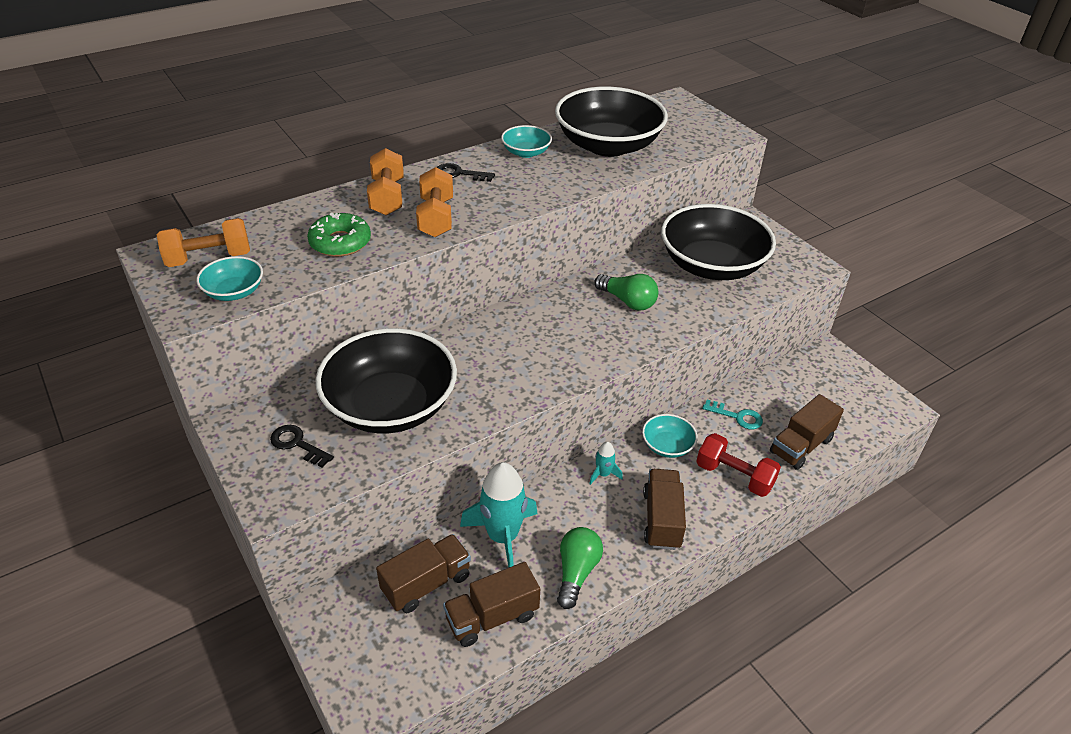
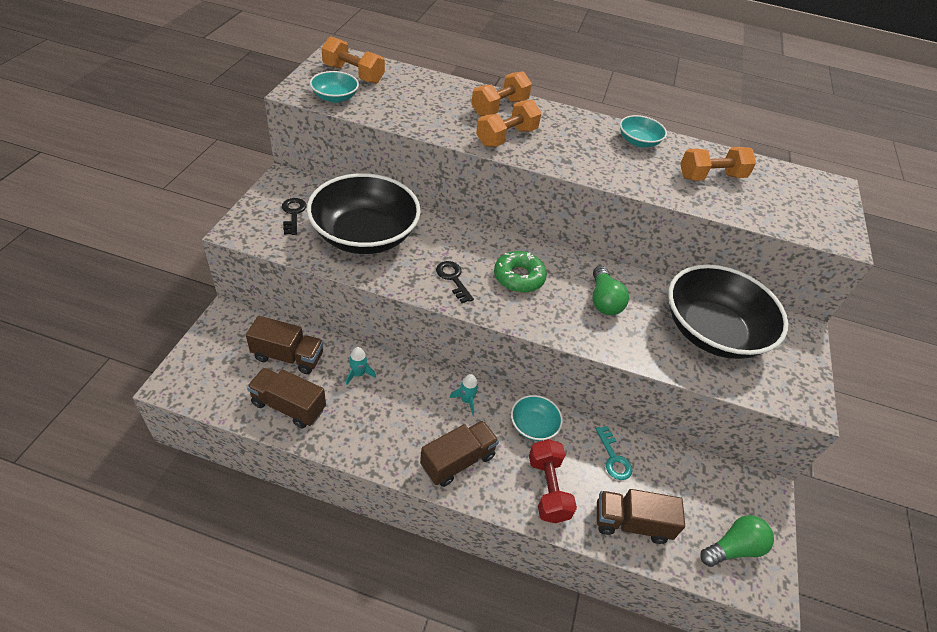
camera: 45 degrees right, 5 degrees up
(340, 242) = (429, 112): green donut -> green donut (519, 277)
(459, 174) = (568, 124): black key -> black key (453, 279)
(503, 537) = (358, 374): turquoise rocket -> turquoise rocket, size x0.46
(576, 572) = (364, 433): green light bulb -> green light bulb (733, 548)
(608, 145) = (711, 177): black bowl -> orange dumbbell

